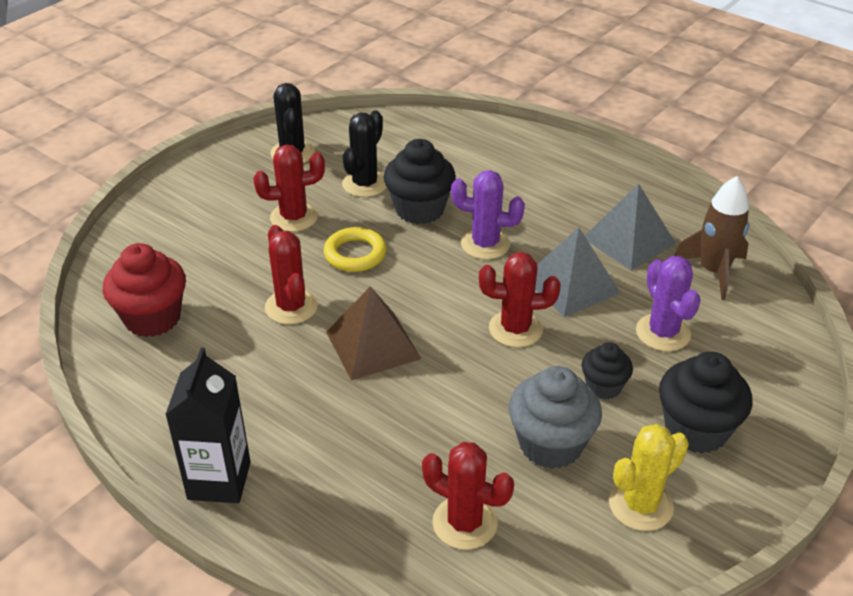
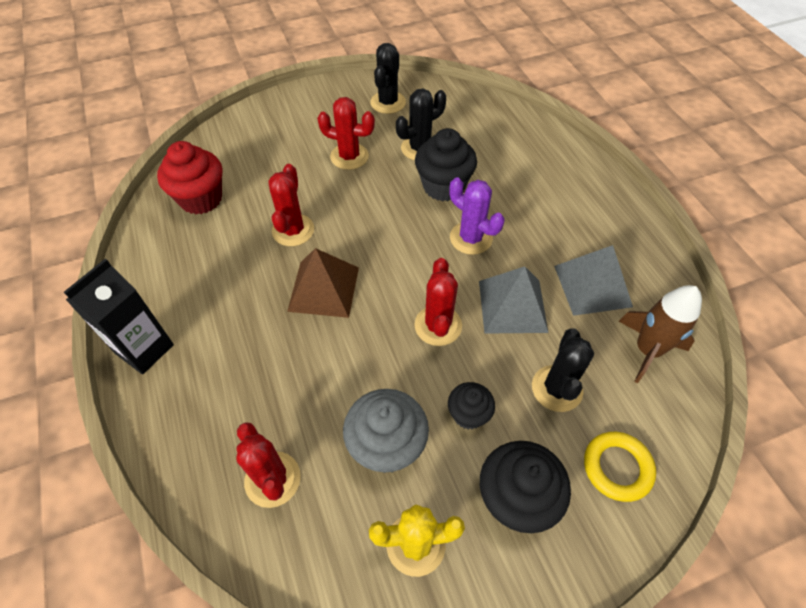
camera: 30 degrees right, 15 degrees up
(355, 254) = (368, 205): yellow ring -> yellow ring (617, 467)
(515, 329) = (438, 325): red cactus -> red cactus turned 60 degrees clockwise
(663, 333) = (557, 388): purple cactus -> black cactus

